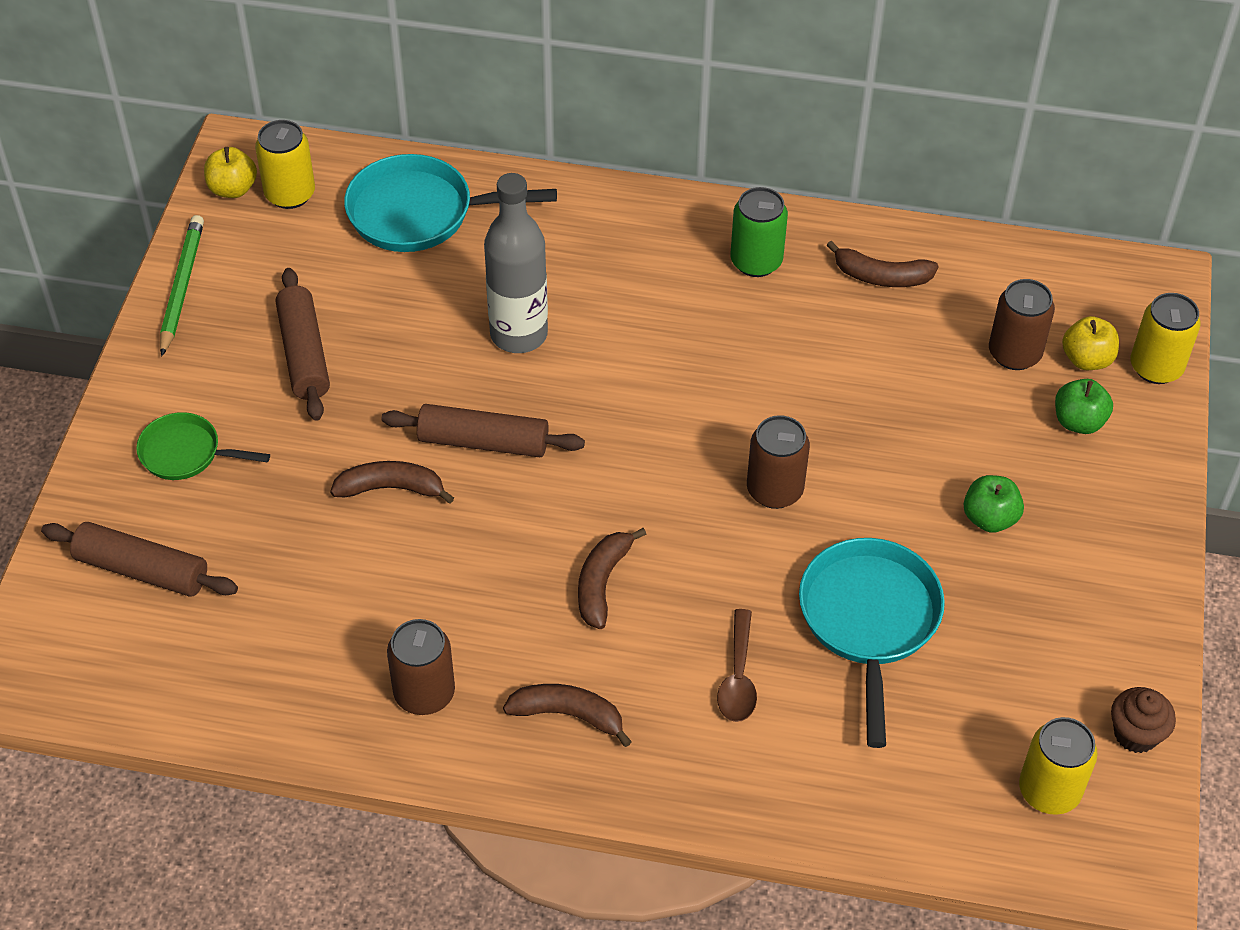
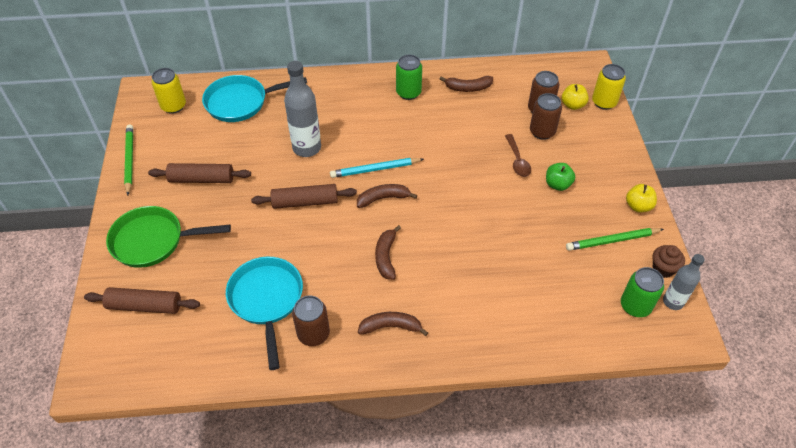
camera: 15 degrees left, 0 degrees up
(186, 453) = (153, 241): green pan -> green pan, size x1.70
(233, 189) = (144, 109): yellow apple -> yellow apple (638, 206)
(304, 354) = (202, 179): brown rolling pin -> brown rolling pin turned 60 degrees counterclockwise
(391, 488) = (265, 235): brown banana -> brown banana (383, 198)
(637, 407) = (375, 169): none -> turquoise pencil
(738, 677) = (468, 287): brown spoon -> brown spoon (517, 161)
(774, 490) = (454, 194): brown can -> brown can (542, 132)
(869, 621) = (520, 245): turquoise pan -> turquoise pan (266, 300)
(1049, 791) = (635, 306): yellow can -> green can
(1055, 655) = (612, 241): none -> green pencil
(1078, 421) = (580, 133): green apple -> none
(1128, 801) = (673, 302): none -> grey bottle

